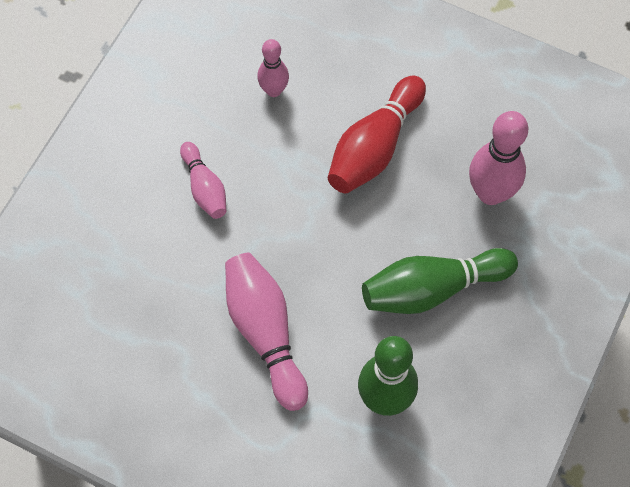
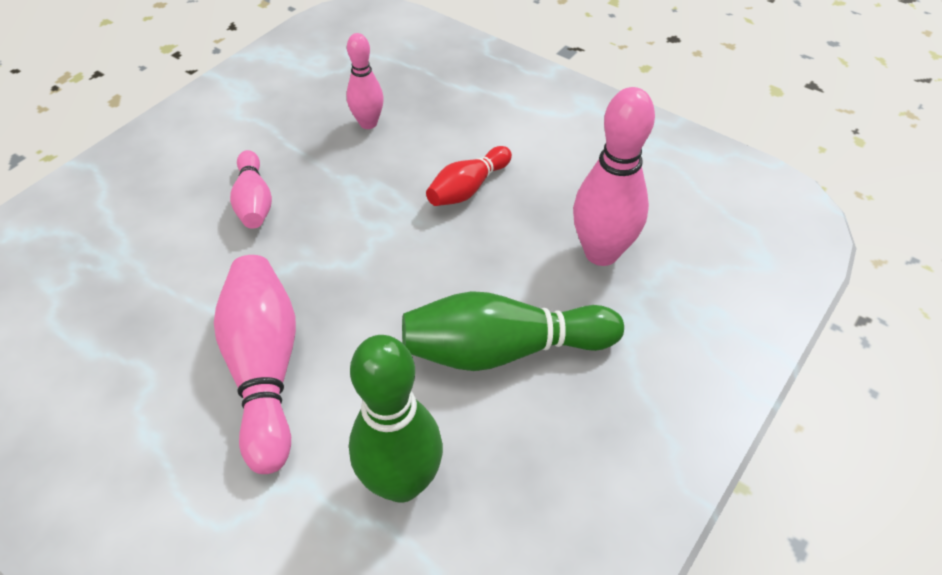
camera: 10 degrees right, 15 degrees down
(374, 147) = (468, 188): red bowling pin -> red bowling pin, size x0.59

